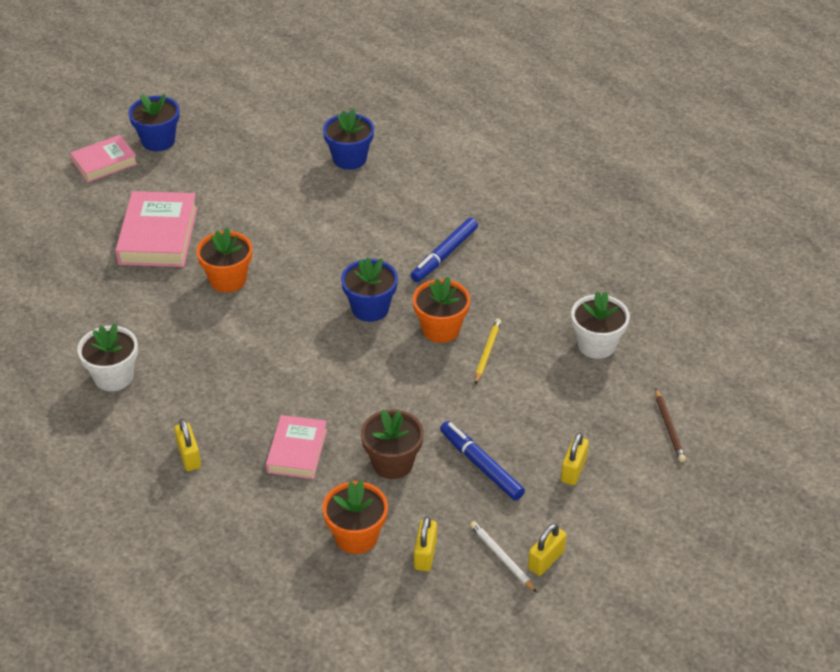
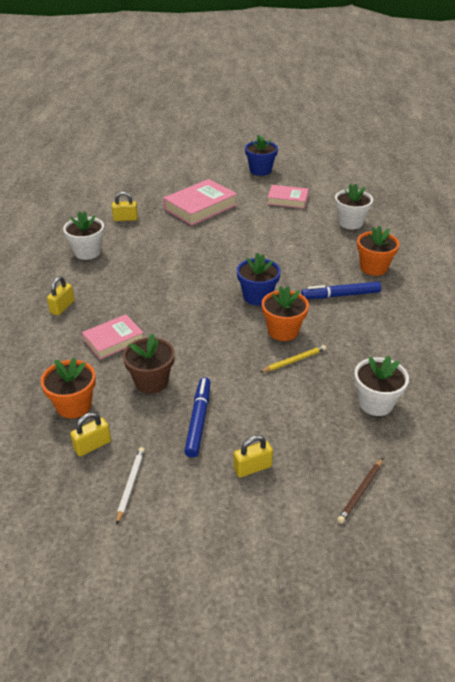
camera: 45 degrees right, 5 degrees down
(104, 162) = (222, 167): pink book -> pink book (287, 200)
(228, 280) = (203, 242): orange flower pot -> orange flower pot (373, 268)
(349, 159) = (350, 223): blue flower pot -> white flower pot
(546, 560) = (154, 510): yellow padlock -> yellow padlock (125, 219)

